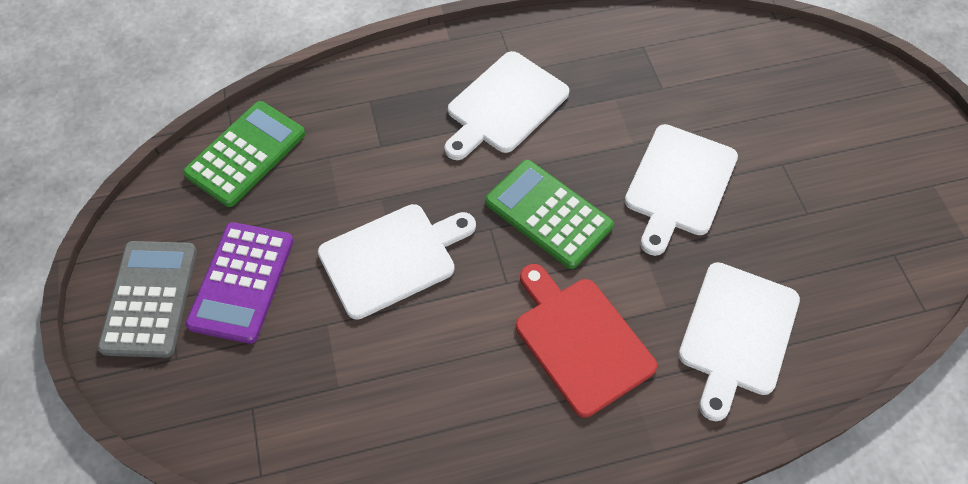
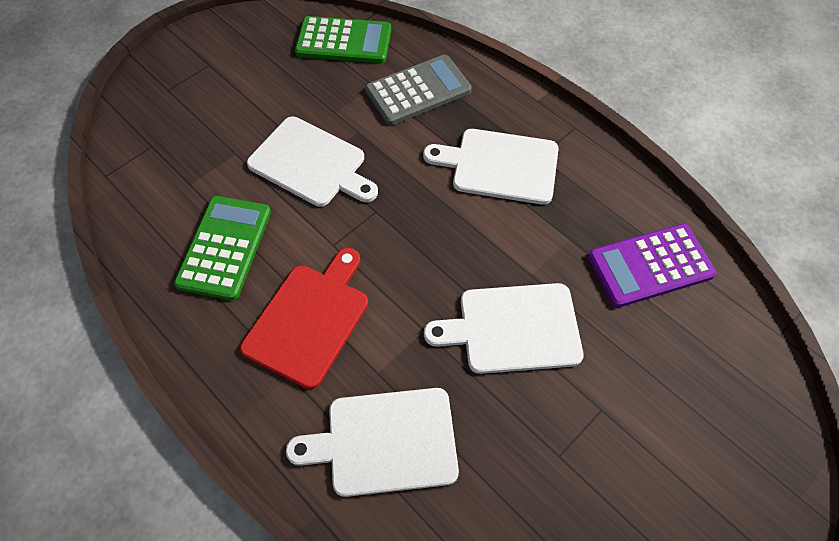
camera: 60 degrees right, 0 degrees up
(149, 299) = (203, 54): grey calculator -> grey calculator (418, 90)
(242, 282) = (241, 92): purple calculator -> purple calculator (650, 266)
(548, 214) = (414, 243): green calculator -> green calculator (224, 247)

